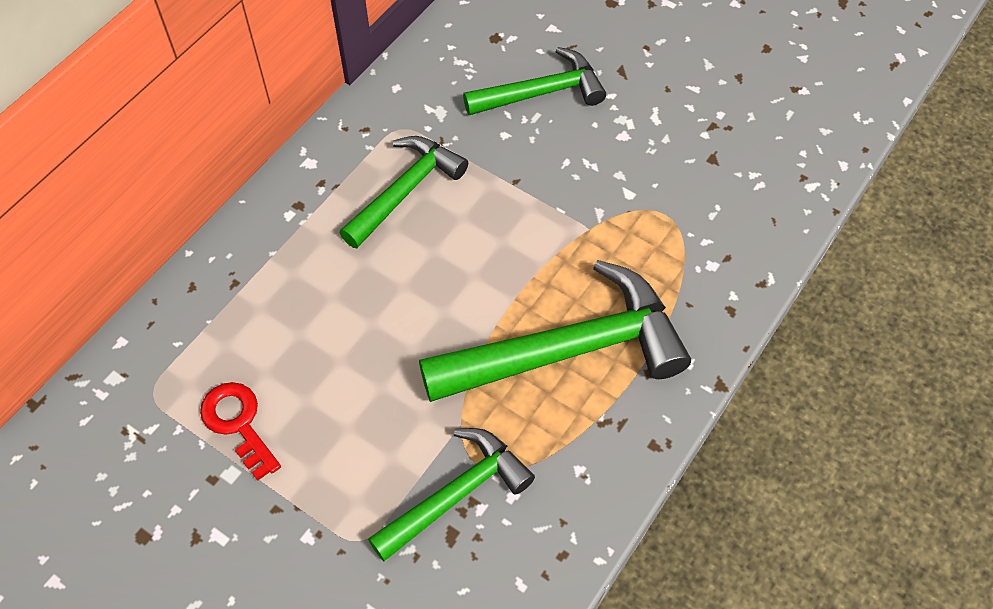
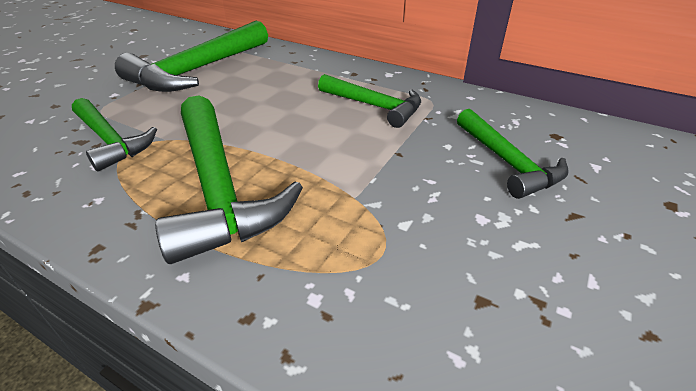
camera: 85 degrees right, 20 degrees down
(238, 424) = (198, 70): red key -> green hammer

